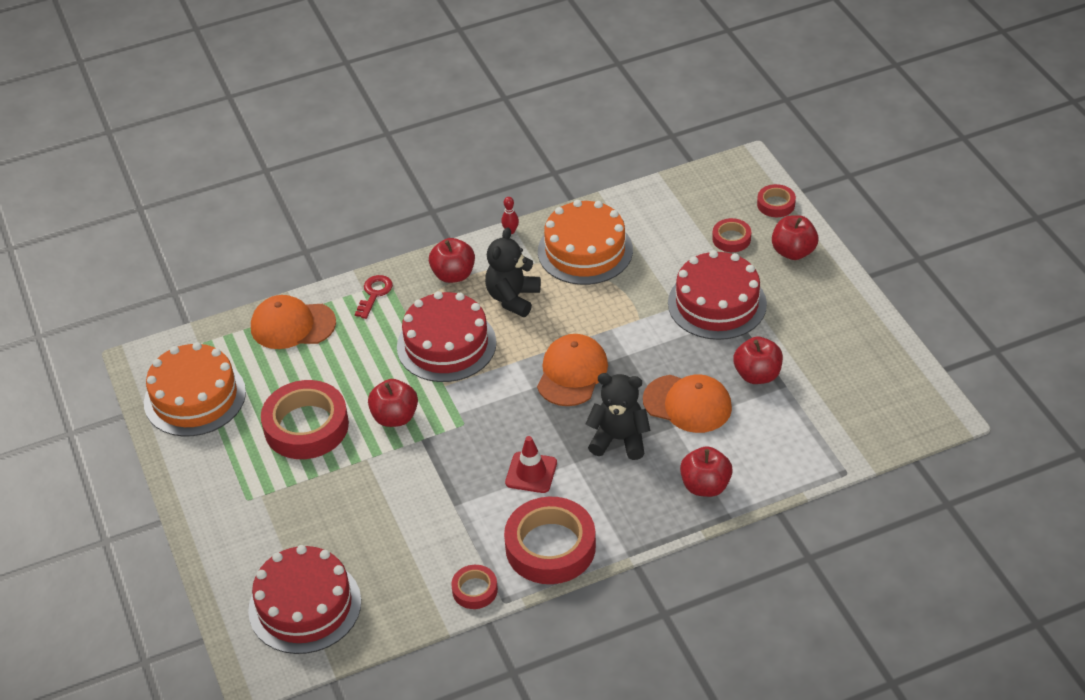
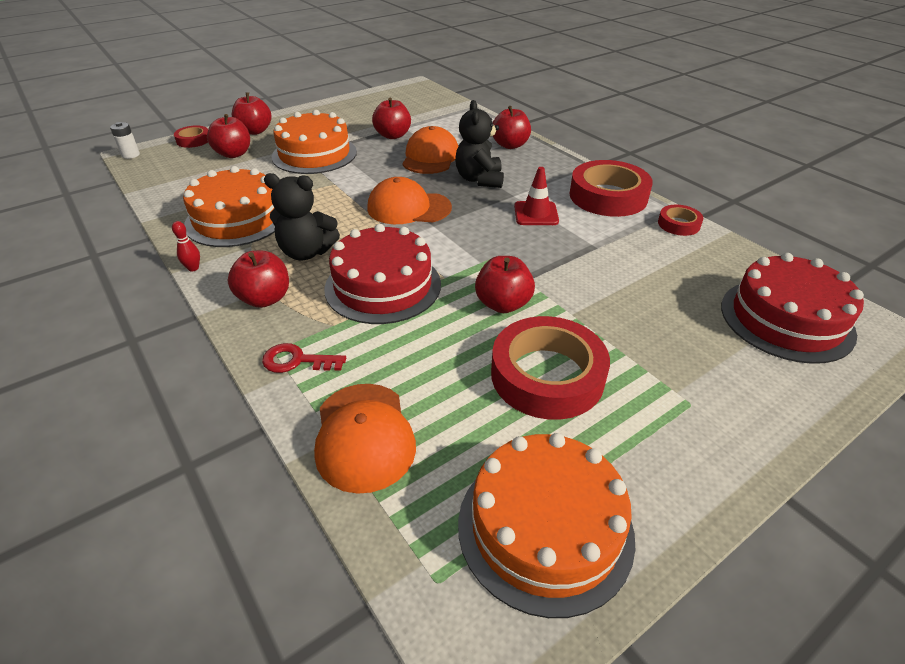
camera: 105 degrees left, 5 degrees down
(717, 303) = (314, 154): red cake -> orange cake
(731, 239) = (233, 154): red tape -> red apple
(745, 162) = (131, 155): none -> white battery

